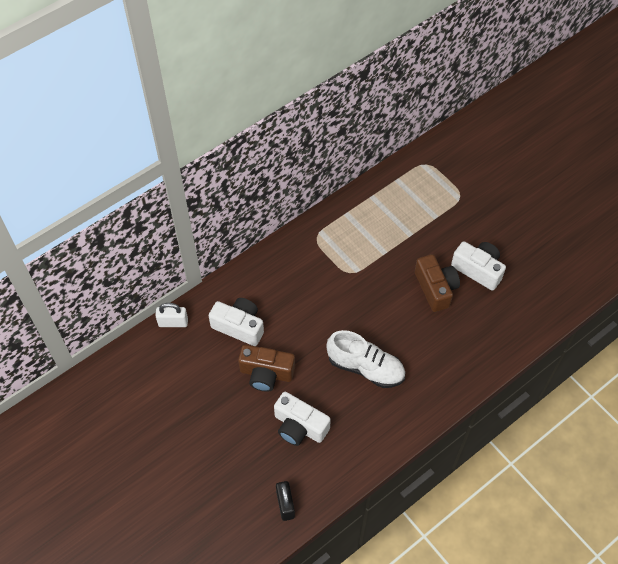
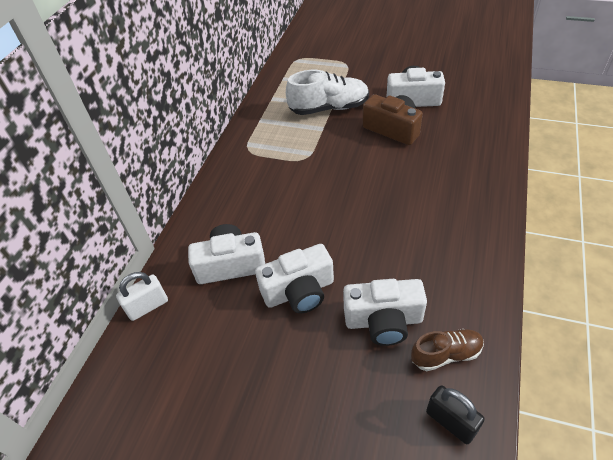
camera: 30 degrees left, 10 degrees down
(266, 373) = (299, 291): brown camera -> white camera
(316, 470) = (446, 354): none -> brown shoe
(365, 367) = (395, 223): white shoe -> white shoe (329, 108)

